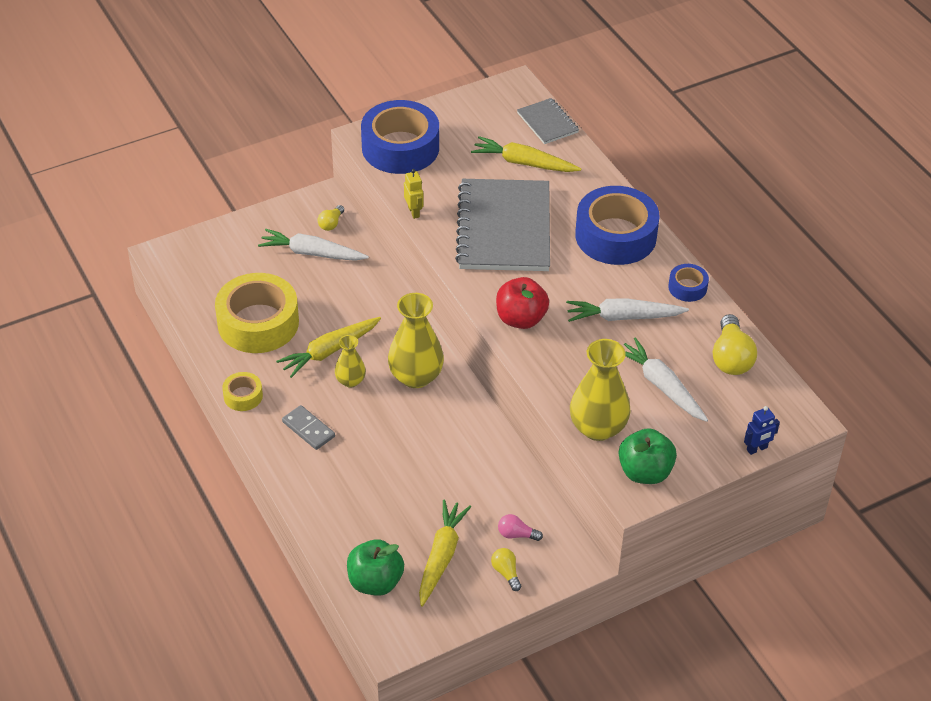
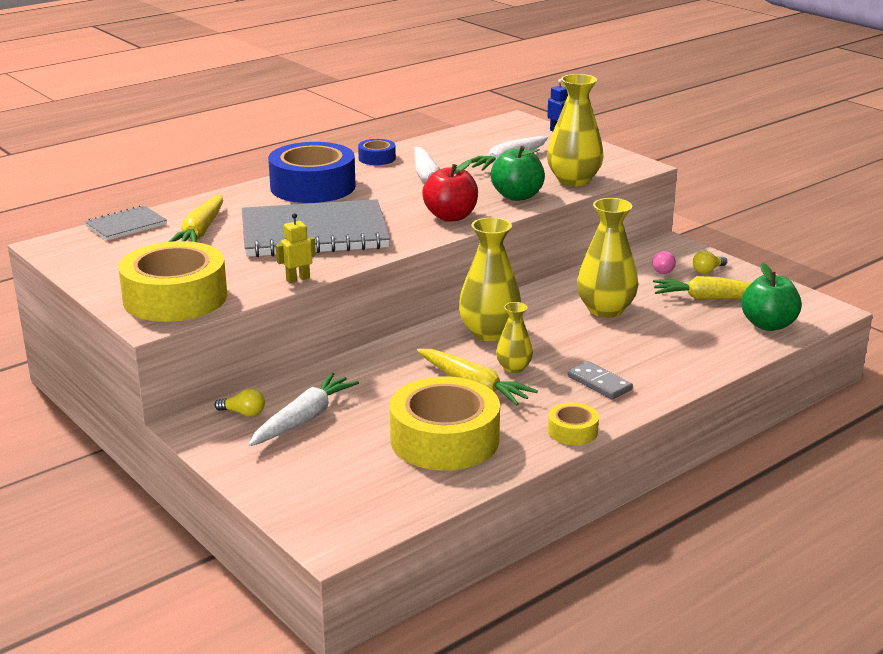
camera: 100 degrees left, 20 degrees down
(308, 429) = (599, 383): grey domino -> grey domino turned 75 degrees counterclockwise
(312, 253) = (304, 419): white carrot -> white carrot turned 150 degrees counterclockwise
(400, 147) = (175, 298): blue tape -> yellow tape
(438, 466) = (605, 310): none -> yellow vase
(645, 472) = (611, 163): green apple -> green apple (517, 196)
(731, 357) = (459, 142): yellow light bulb -> none

